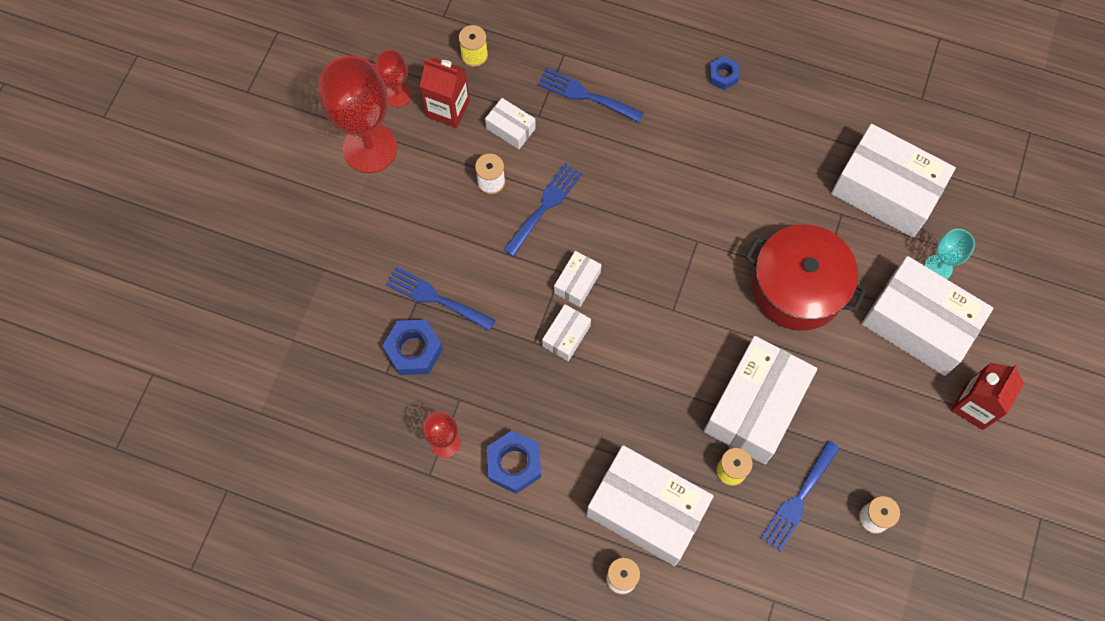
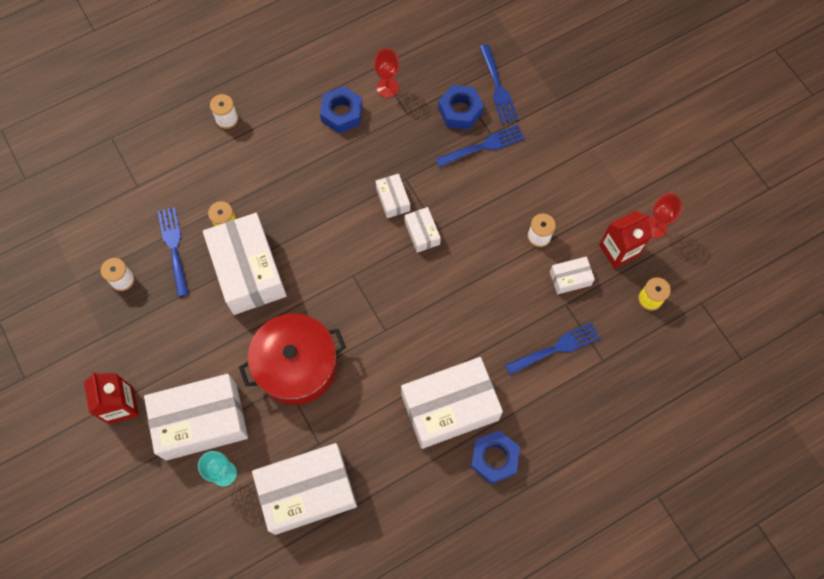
camera: 130 degrees right, 0 degrees up
(370, 148) = (626, 182): red goblet -> none
(545, 206) = (493, 255): blue fork -> blue fork (498, 88)
(646, 510) = (249, 161): white box -> white box (450, 407)
(723, 75) = (494, 458): blue nut -> blue nut, size x1.66

